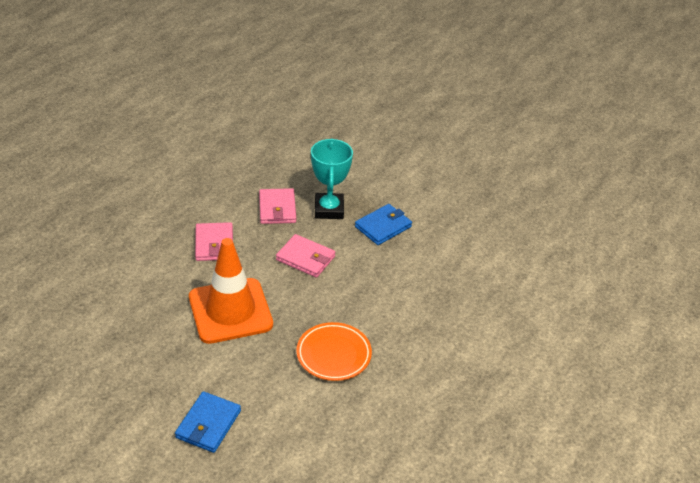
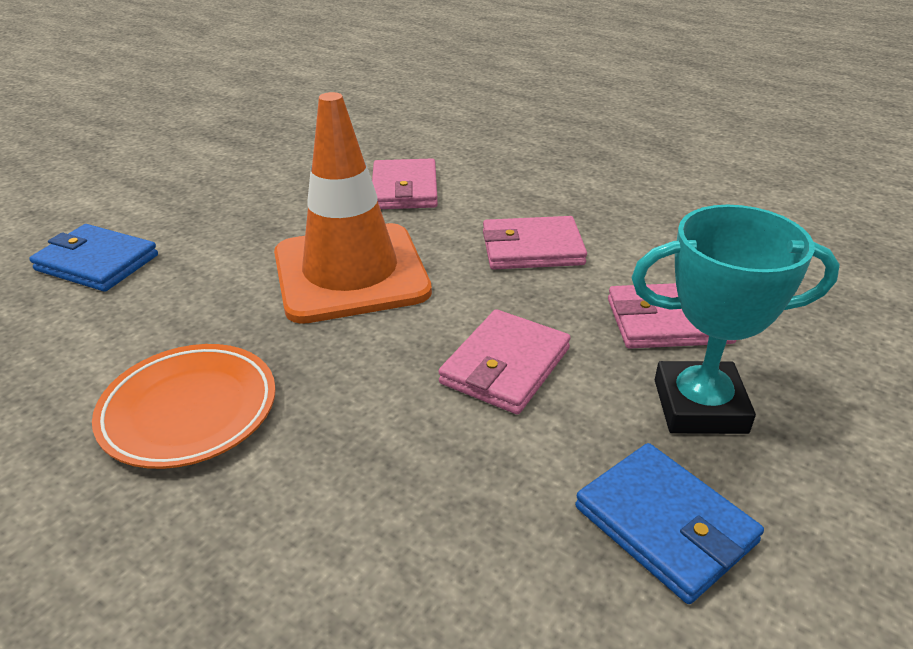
camera: 95 degrees right, 5 degrees down
(139, 293) = (404, 189): none -> pink wallet

